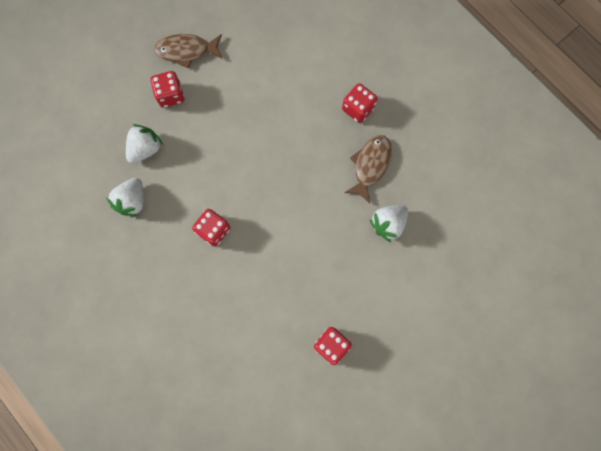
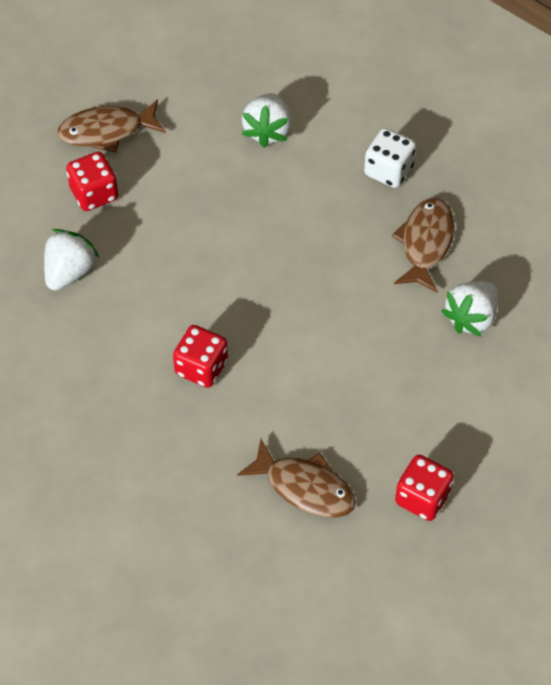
camera: 10 degrees left, 20 degrees down
(132, 201) = (63, 346): white strawberry -> white strawberry (267, 130)
(261, 325) = (305, 487): none -> brown fish
(358, 109) = (388, 170): red dice -> white dice

